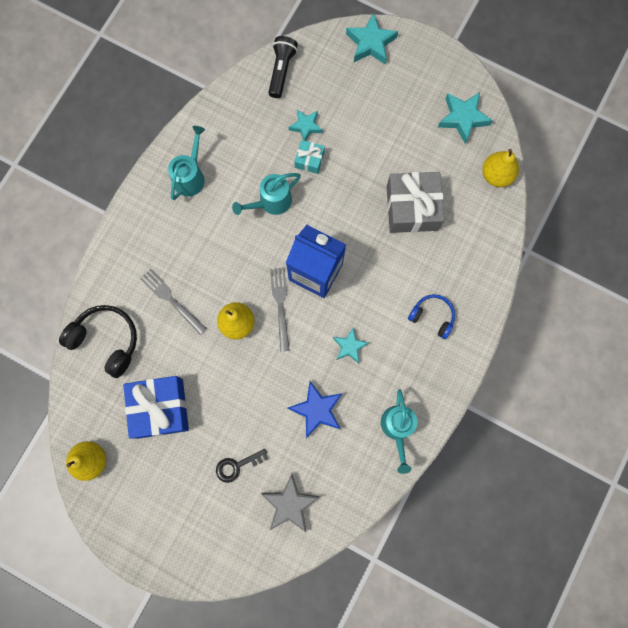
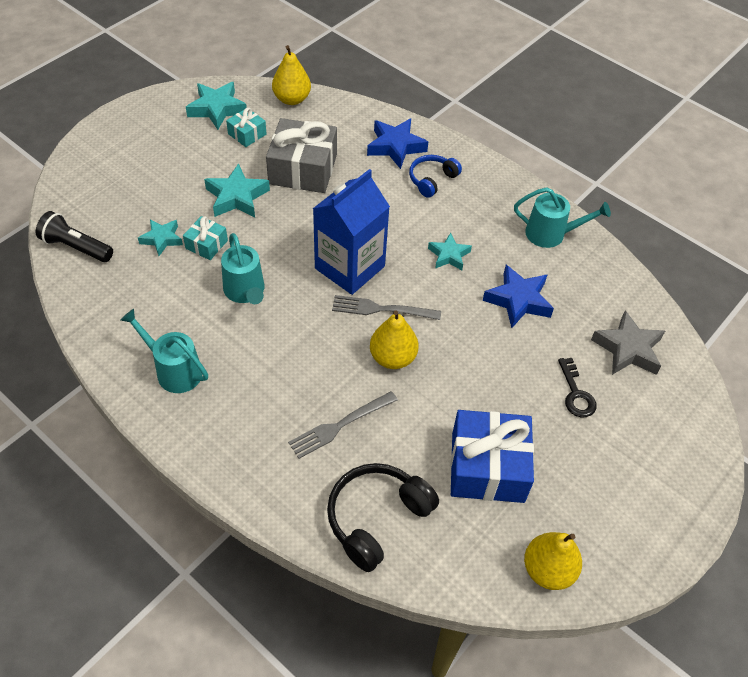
camera: 80 degrees left, 25 degrees down
(371, 43) = (87, 161): turquoise star -> turquoise star (237, 197)
(440, 152) = (247, 134): none -> turquoise gift
(464, 277) = (395, 146): none -> blue star

